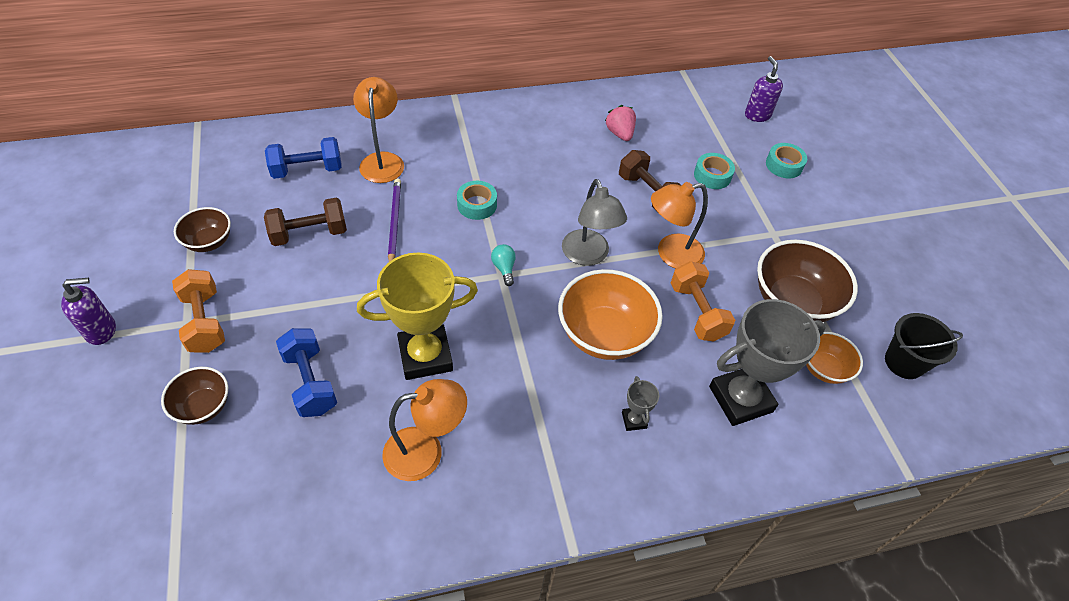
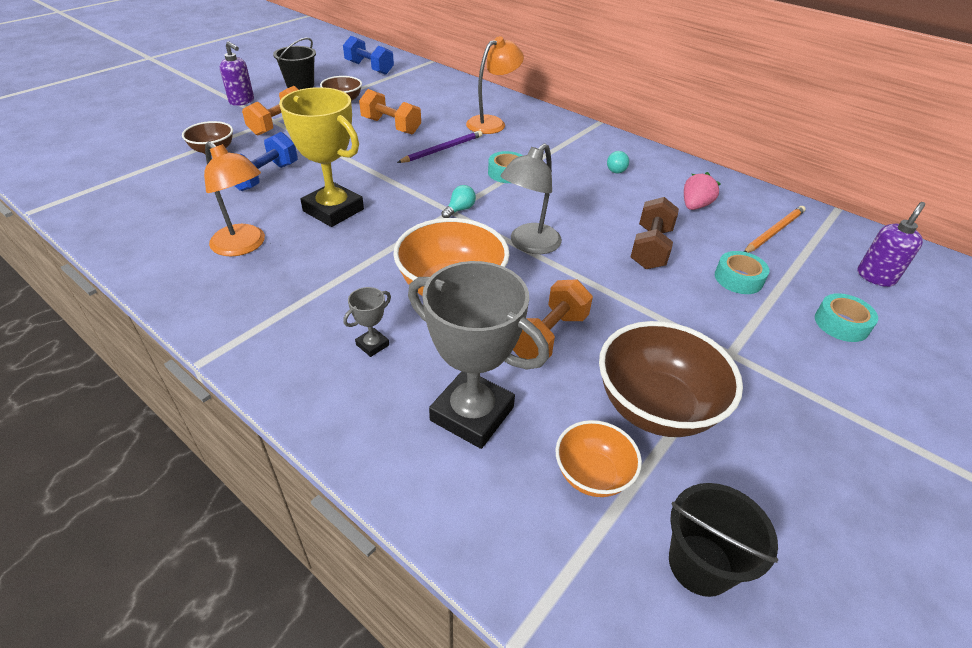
camera: 55 degrees right, 10 degrees down
(123, 259) = (300, 85): none -> black bucket
(307, 170) = (444, 104): blue dumbbell -> blue dumbbell (369, 68)
(309, 233) = (391, 126): brown dumbbell -> orange dumbbell
(535, 138) = (617, 169): none -> turquoise light bulb
(671, 254) = (597, 291): orange lamp -> none
(680, 120) = (774, 232): none -> orange pencil

